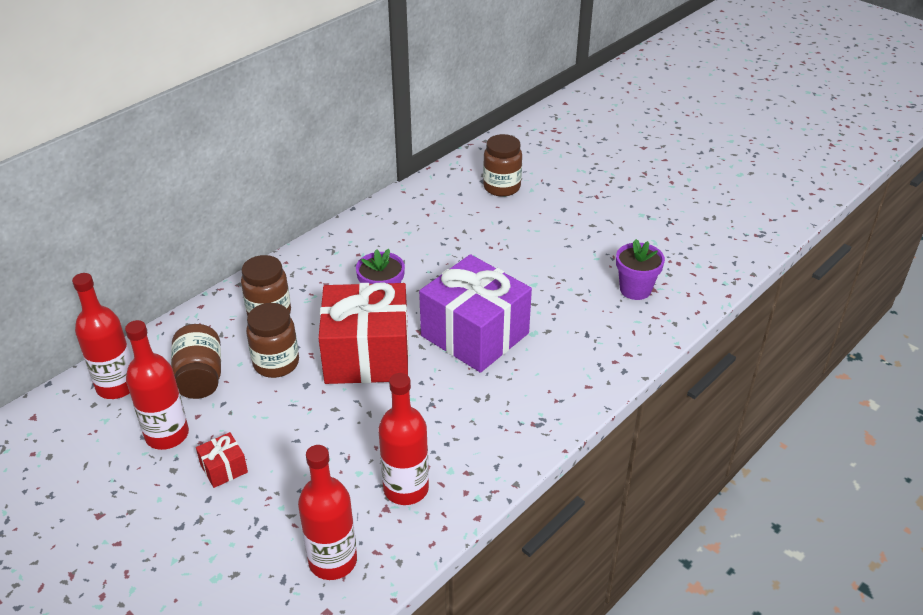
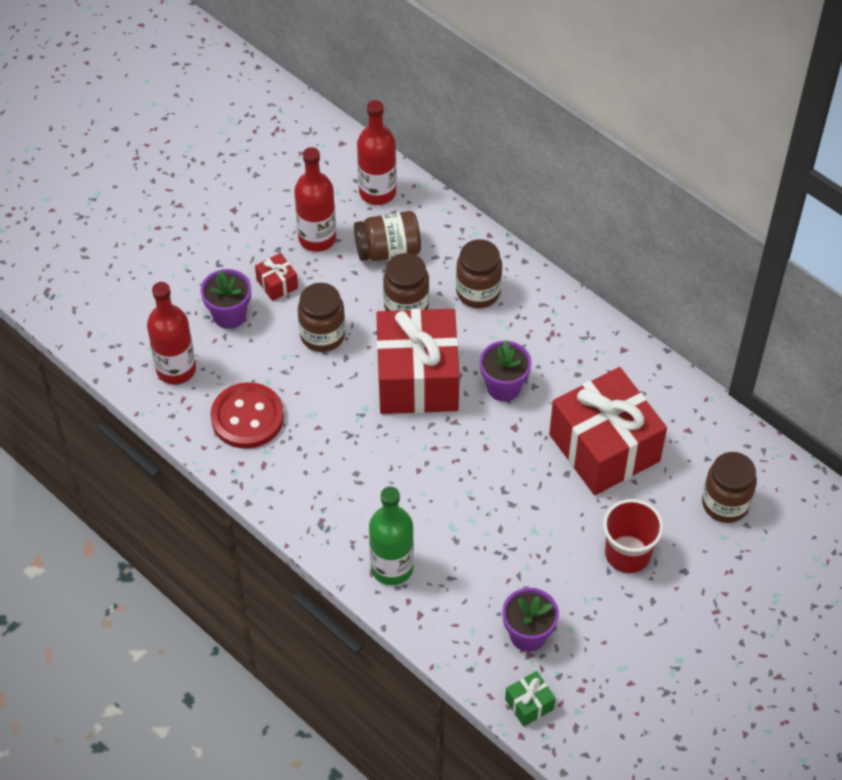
camera: 90 degrees right, 15 degrees up
(260, 511) = (229, 315): none -> purple flower pot
(303, 427) = (322, 335): none -> brown jar
(406, 489) = (247, 417): red bottle -> red button
(449, 243) = (604, 448): none -> red gift
(475, 334) = (449, 472): purple gift -> none
(551, 235) = (627, 554): none -> red cup
(581, 372) = (392, 568): none -> green bottle
(699, 290) = (529, 704): none -> green gift

